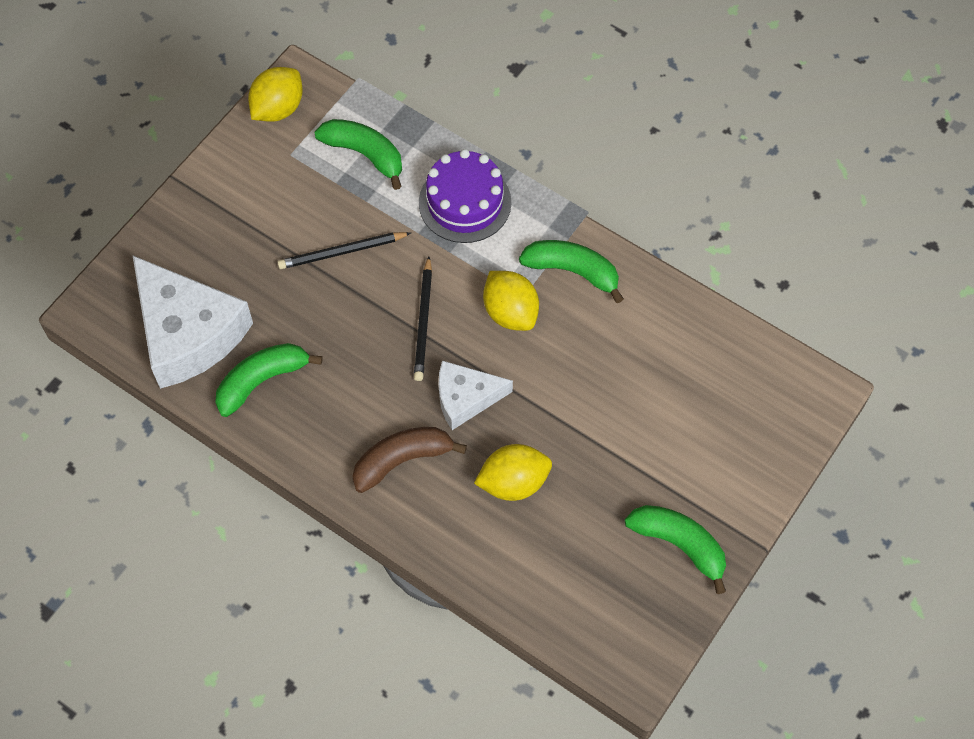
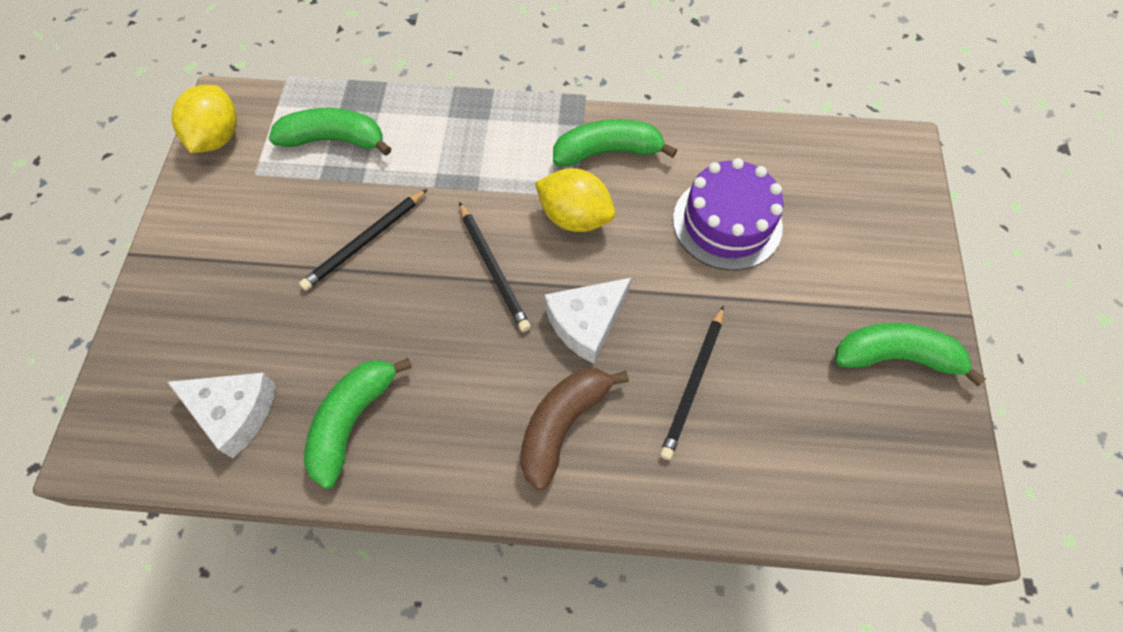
camera: 30 degrees left, 0 degrees up
(188, 333) = (234, 412): white cheese -> white cheese, size x0.56
(465, 202) = (463, 138): purple cake -> purple cake (727, 223)
(513, 482) = (693, 384): yellow lemon -> black pencil

